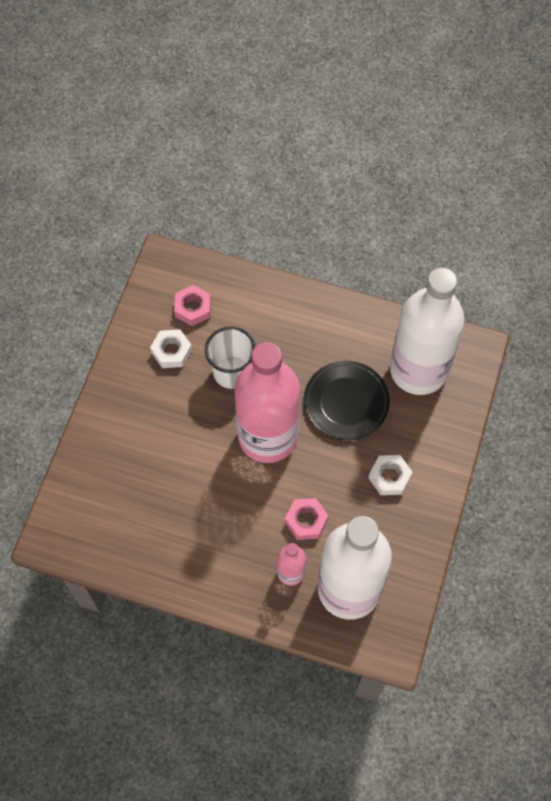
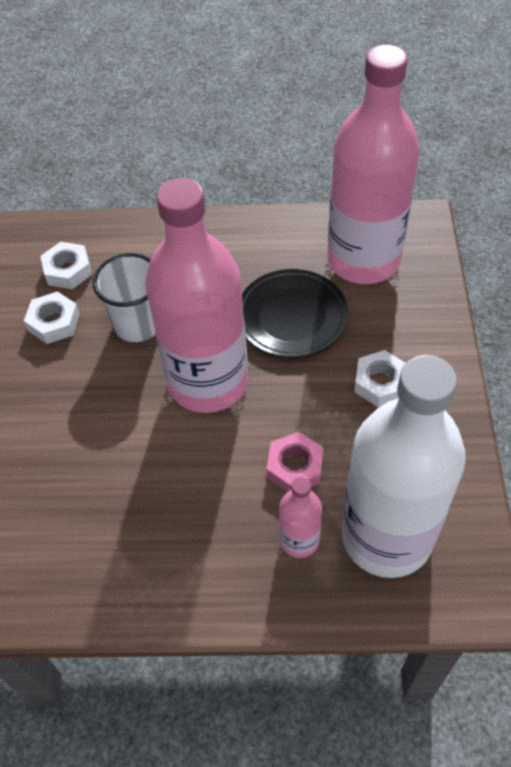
camera: 15 degrees left, 10 degrees down
(193, 308) = (68, 270): pink nut -> white nut
(418, 370) = (363, 260): white bottle -> pink bottle

